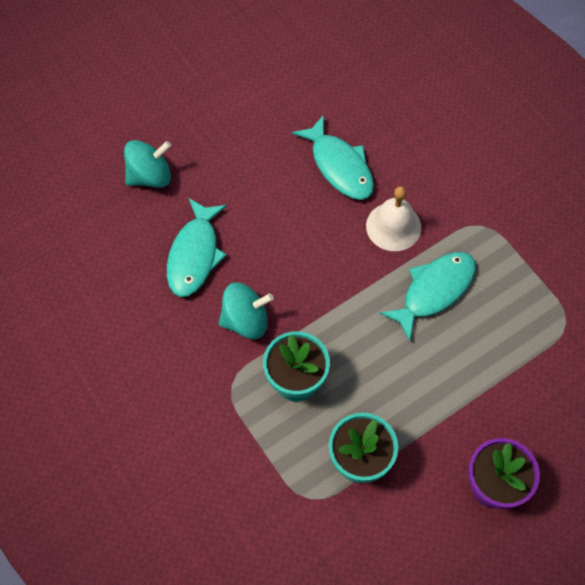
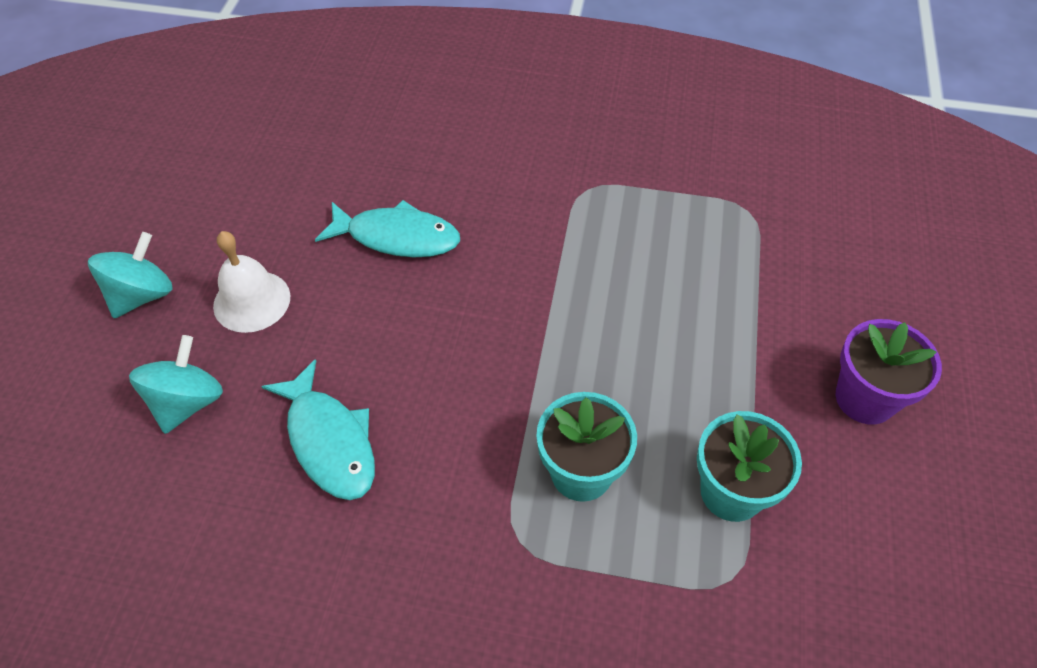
camera: 45 degrees left, 10 degrees down
(245, 320) = (460, 459): turquoise spinning top -> turquoise spinning top (142, 295)
(393, 226) = (510, 250): white bell -> white bell (252, 301)
(434, 291) = (611, 275): turquoise fish -> none

